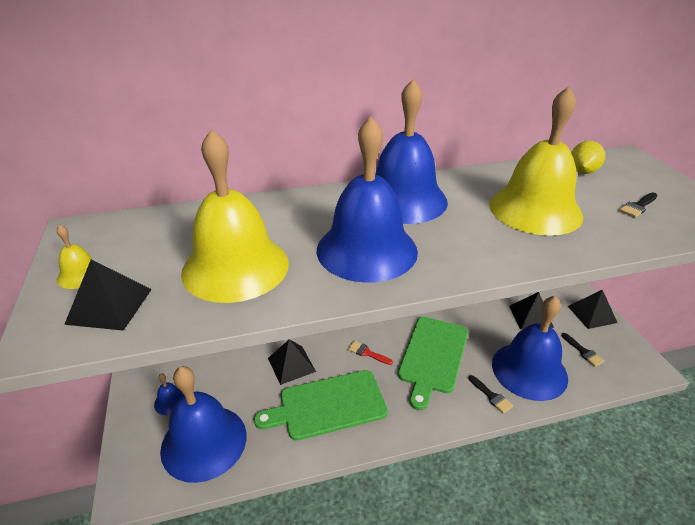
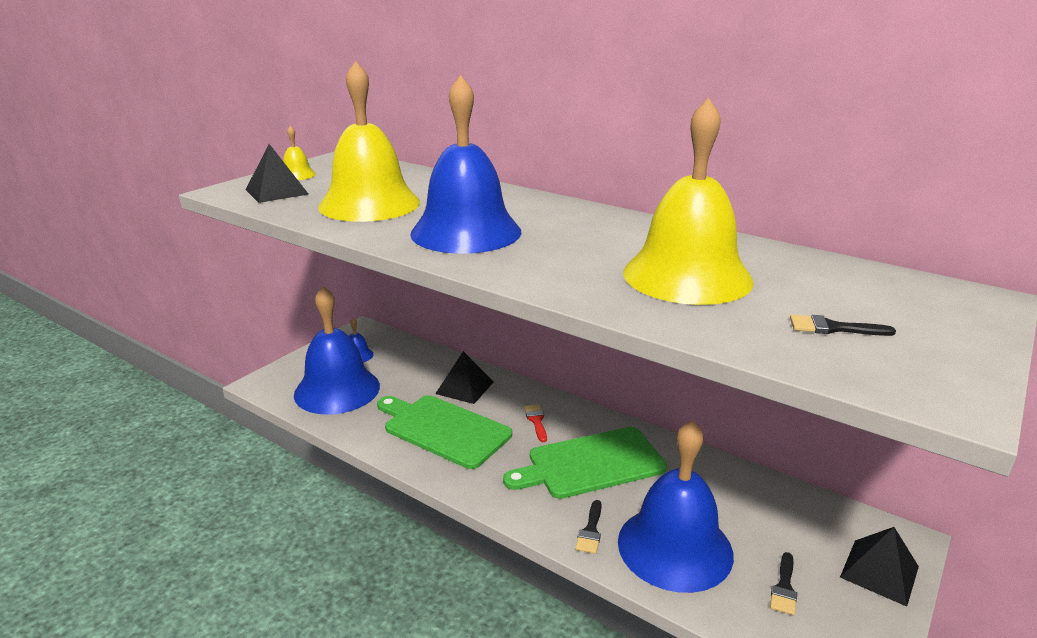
camera: 50 degrees right, 10 degrees down
(403, 200) = (578, 221): blue bell -> none
(530, 316) = (775, 513): black pyramid -> none
(582, 171) = (852, 280): yellow lemon -> none

